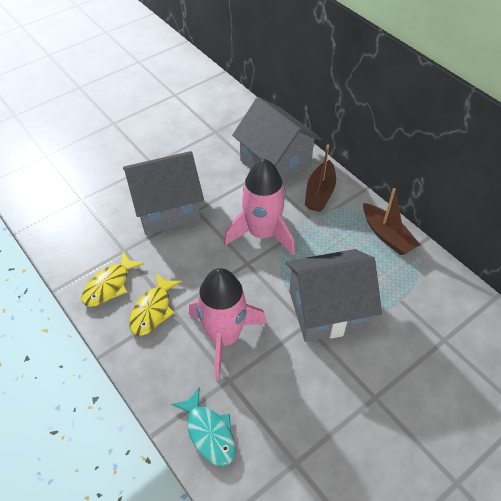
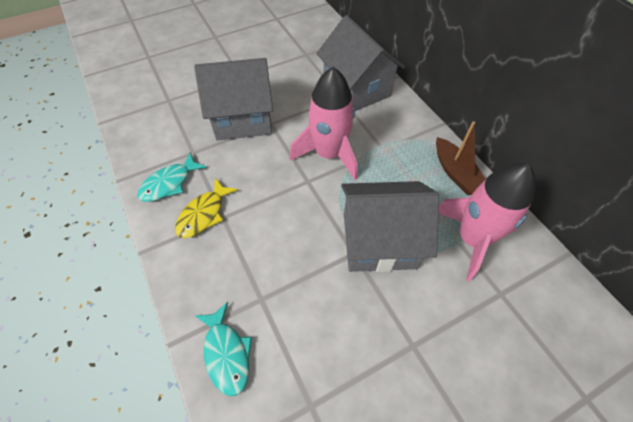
camera: 10 degrees right, 5 degrees up
(109, 285) = (169, 183): yellow fish -> turquoise fish
(224, 337) = (267, 252): pink rocket -> pink rocket (472, 239)
(320, 193) = (394, 123): brown boat -> none

